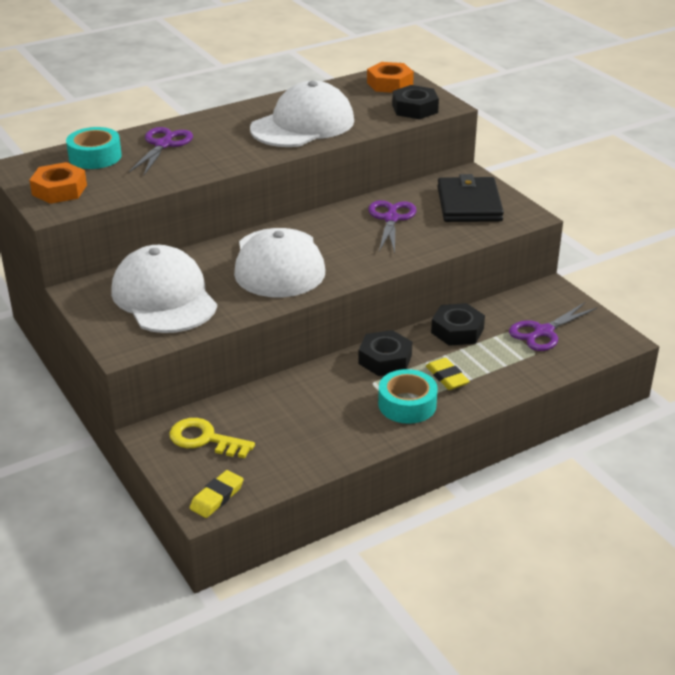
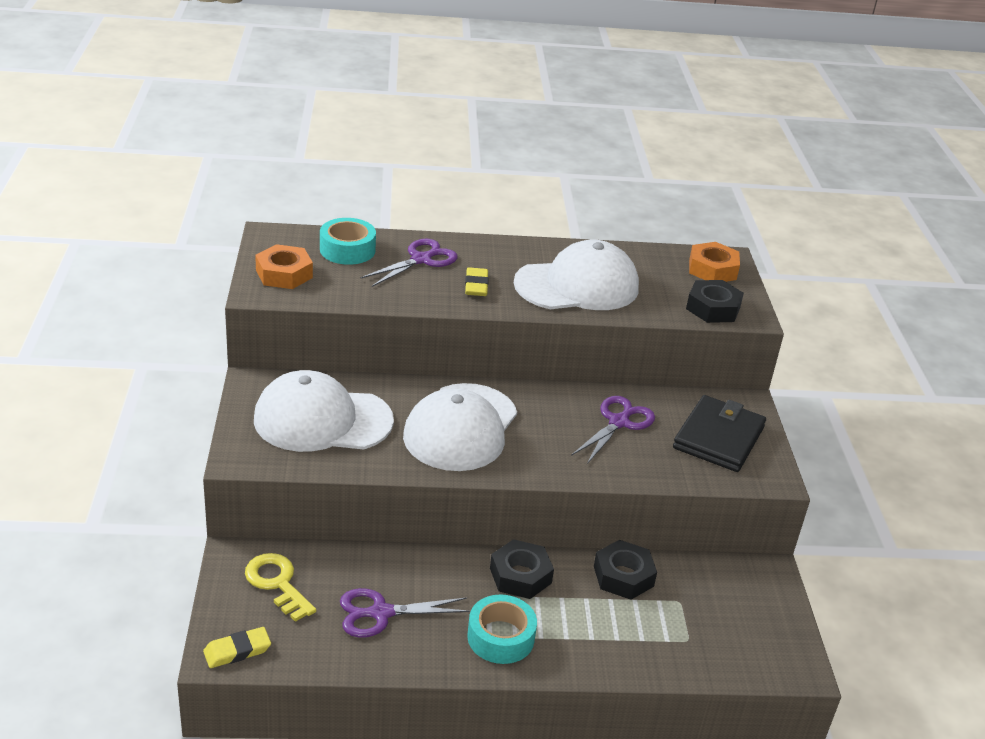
camera: 25 degrees right, 0 degrees up
(164, 297) = (322, 420): white cap -> white cap turned 90 degrees counterclockwise
(447, 377) = (568, 625): yellow eraser -> yellow eraser (476, 285)
(543, 332) = (717, 619): purple scissors -> purple scissors (381, 613)

